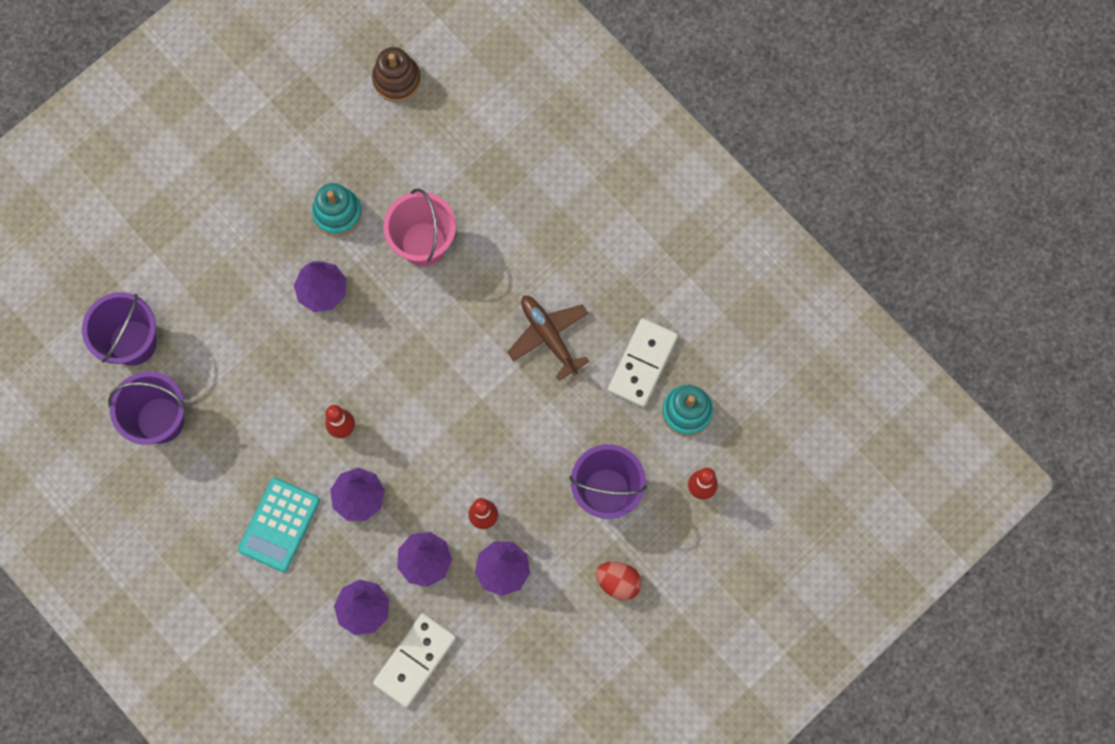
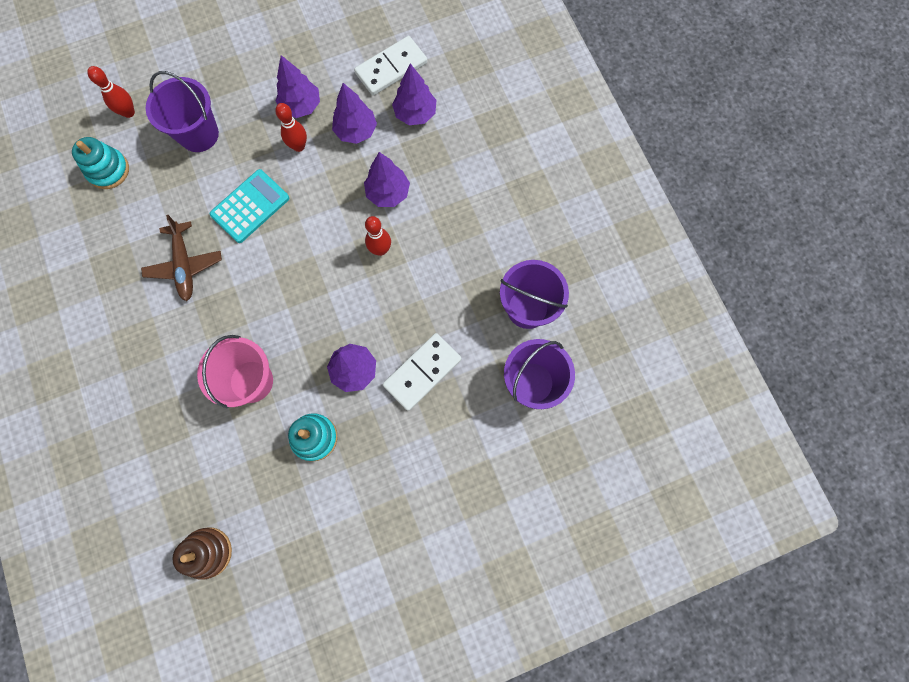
camera: 160 degrees left, 0 degrees up
(279, 525) = (457, 194): turquoise calculator -> turquoise calculator (250, 206)
(618, 582) = (222, 71): red egg -> none
(642, 363) = (122, 218): white domino -> white domino (422, 372)

